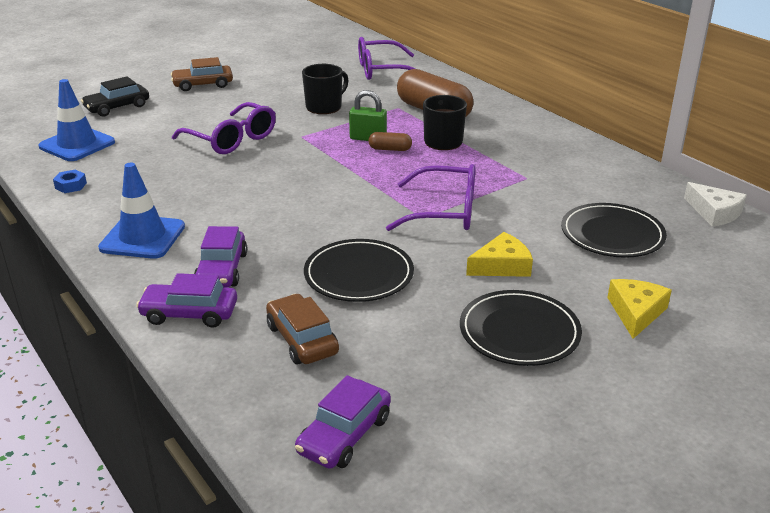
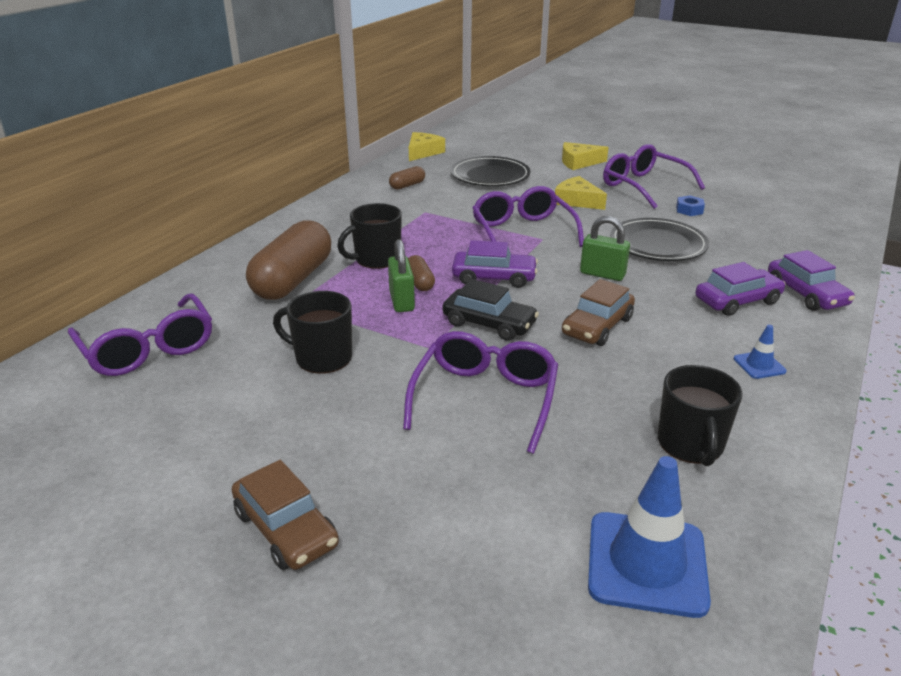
camera: 115 degrees left, 0 degrees up
(71, 185) = (750, 486): blue nut -> blue nut (689, 210)
(117, 107) = (465, 604): black car -> black car (489, 323)
(118, 182) = (690, 444): none -> black mug
(142, 237) = (759, 365): blue traffic cone -> blue traffic cone, size x0.47
(302, 339) = (757, 244): brown car -> brown car (597, 326)
(330, 223) = (602, 274): none -> green padlock
(344, 435) = (805, 212): purple car -> purple car (494, 277)
(519, 332) = (644, 186): black plate -> purple glasses
(603, 182) = (407, 185): none -> brown capsule
(714, 212) = (423, 152): white cheese -> yellow cheese

